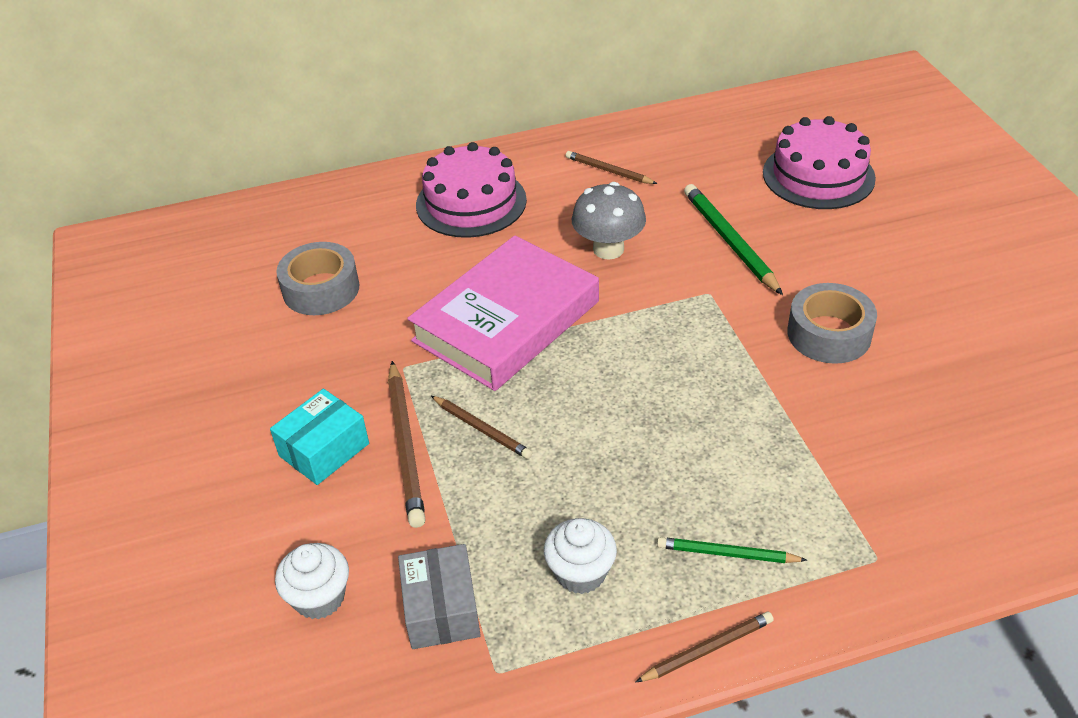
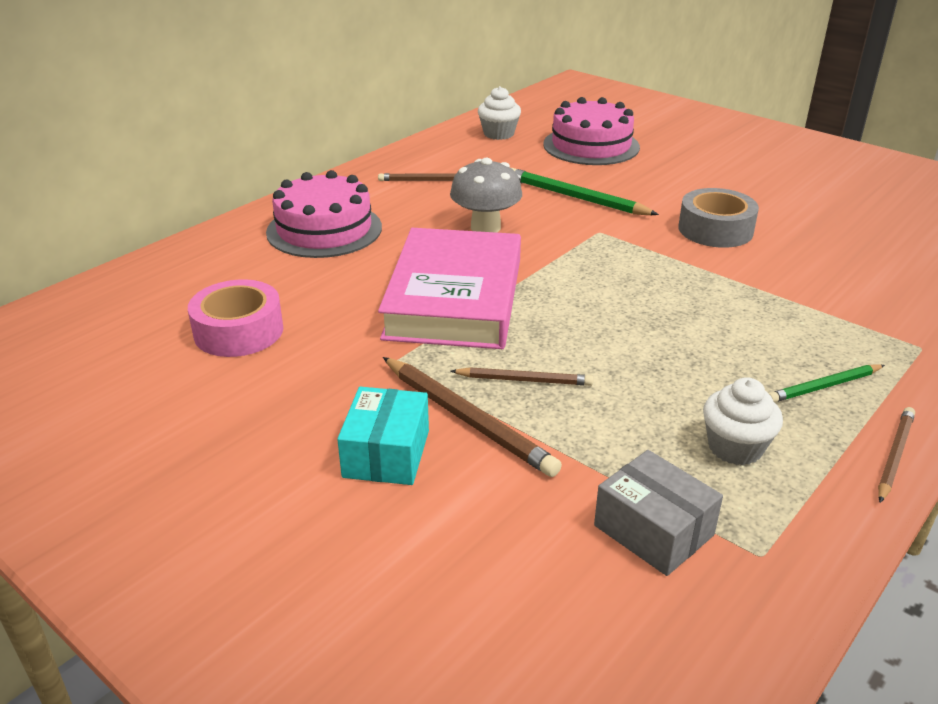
camera: 35 degrees left, 10 degrees down
(319, 597) = (524, 578): white cupcake -> white cupcake (498, 134)
(321, 289) = (238, 331): grey tape -> pink tape

